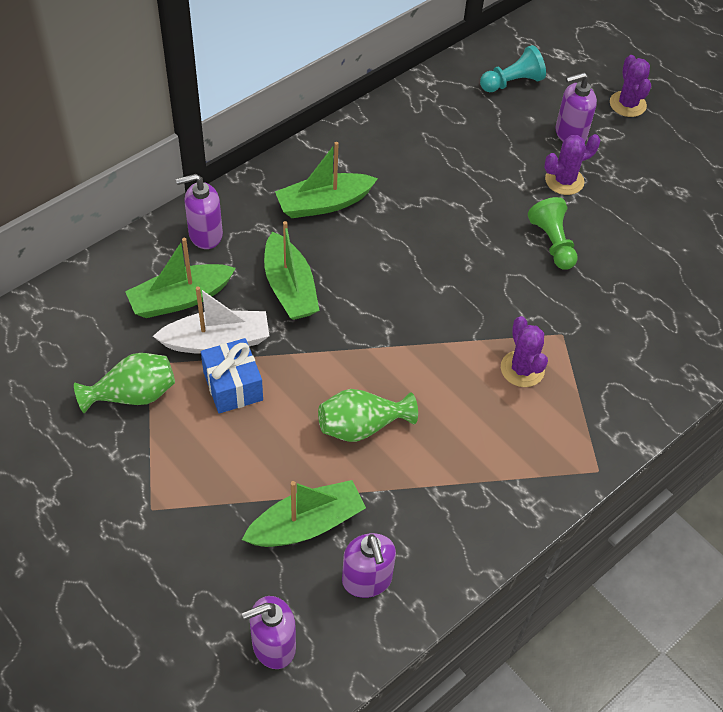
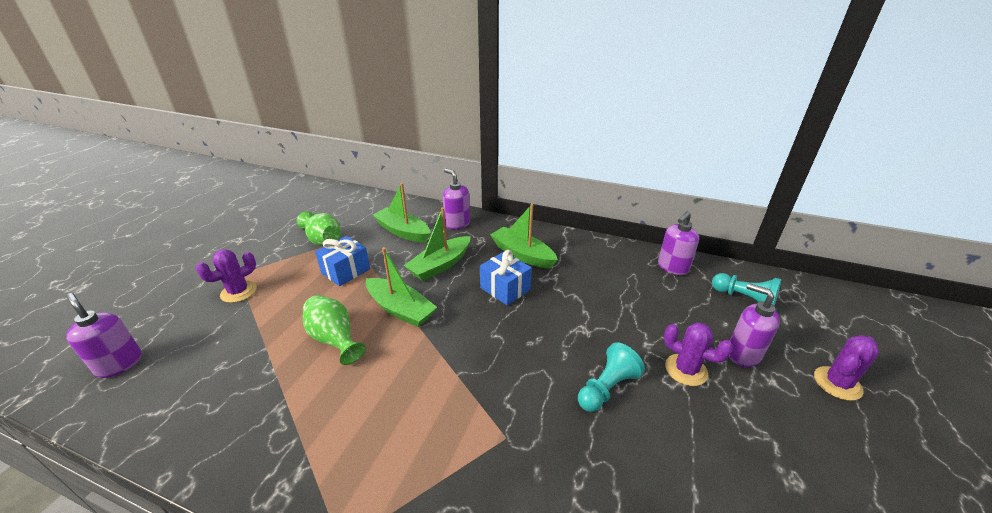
camera: 65 degrees right, 20 degrees down
(217, 341) = (378, 254): white boat -> none
(306, 524) = (234, 342): green boat -> green boat (400, 309)
(367, 580) = (180, 395): purple soap dispenser -> purple soap dispenser (672, 267)
(376, 248) = (505, 289): none -> blue gift
(522, 369) = (443, 420): purple cactus -> purple cactus (238, 292)
(552, 242) = (607, 388): green pawn -> turquoise pawn

